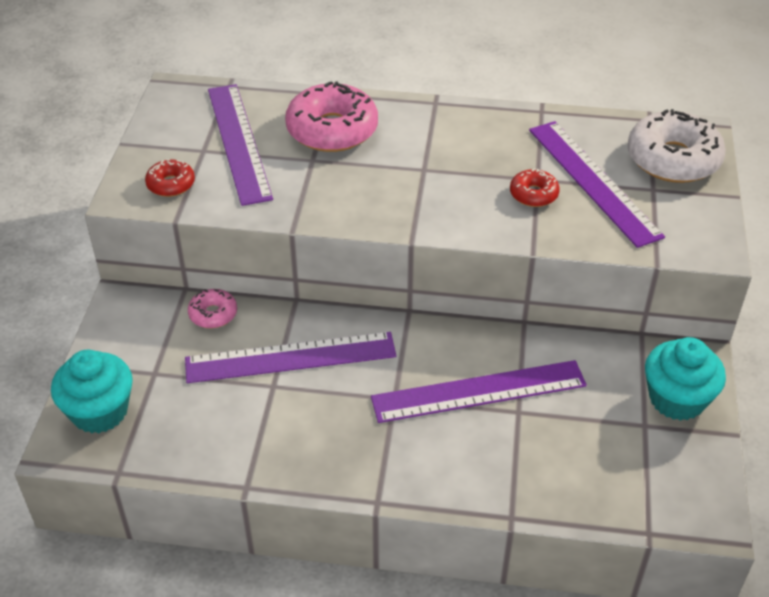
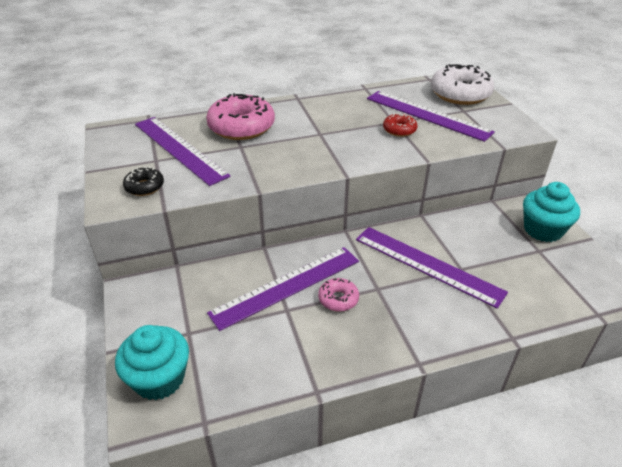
camera: 25 degrees left, 5 degrees down
(171, 184) = (144, 187): red donut -> black donut
(213, 314) = (209, 276): pink donut -> pink donut (338, 299)
(479, 391) = (427, 265): purple ruler -> purple ruler turned 75 degrees clockwise

